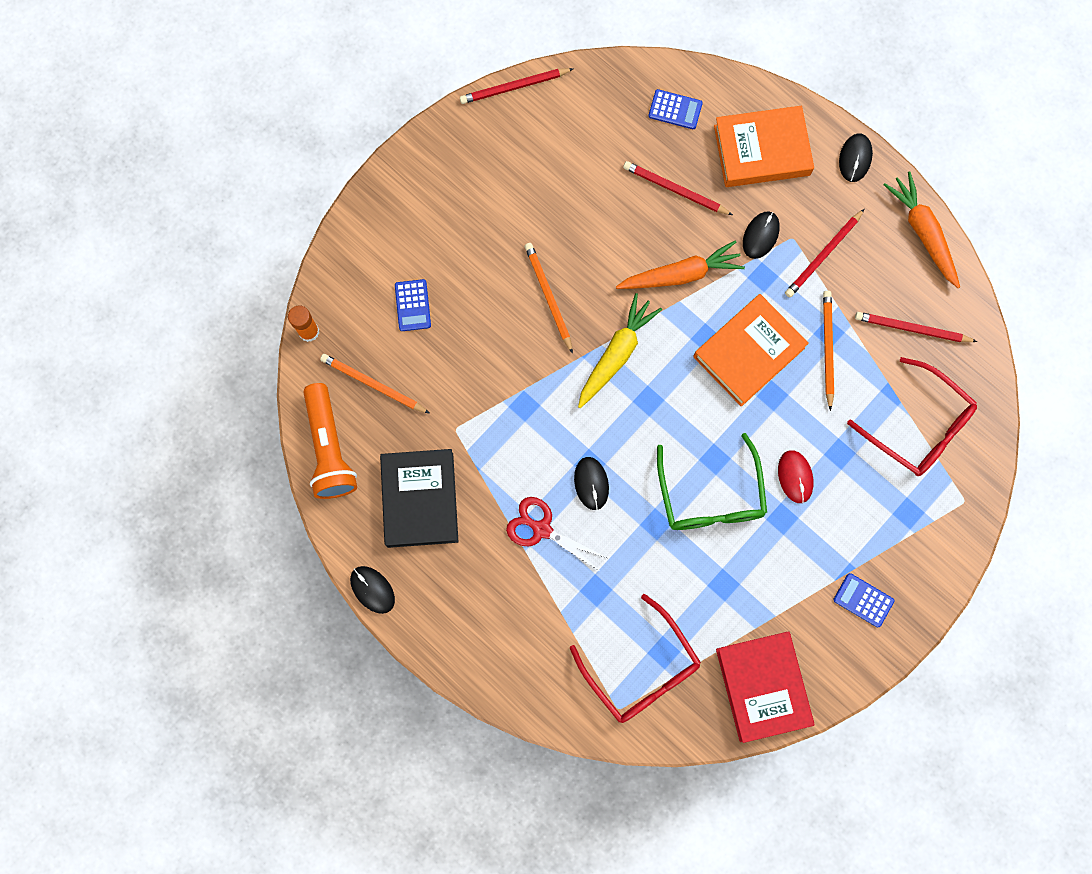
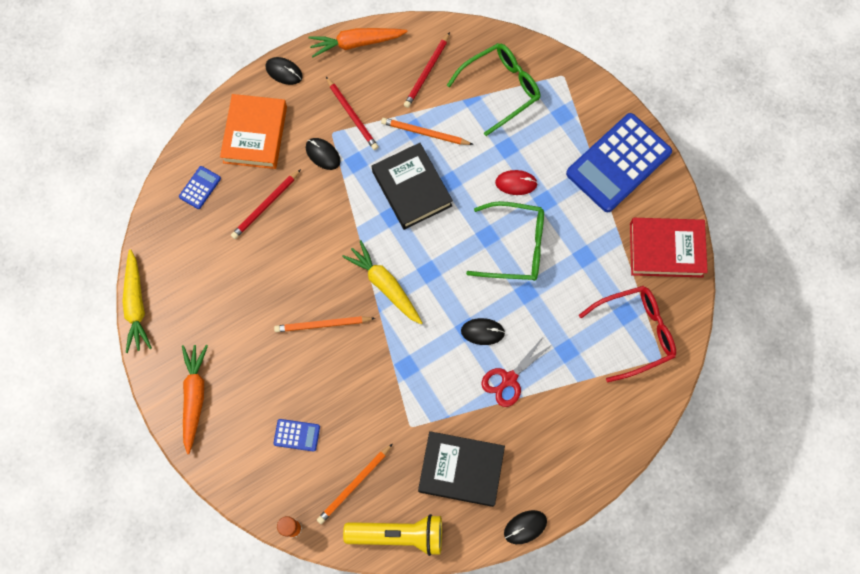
camera: 75 degrees left, 5 degrees down
(329, 448) = (398, 534): orange flashlight -> yellow flashlight
(514, 87) = (136, 305): red pencil -> yellow carrot
(681, 274) = (335, 220): orange carrot -> orange carrot (194, 397)
(748, 352) = (412, 188): orange book -> black book
(863, 600) = (618, 163): blue calculator -> blue calculator, size x2.40
(918, 426) = (500, 89): red glasses -> green glasses

